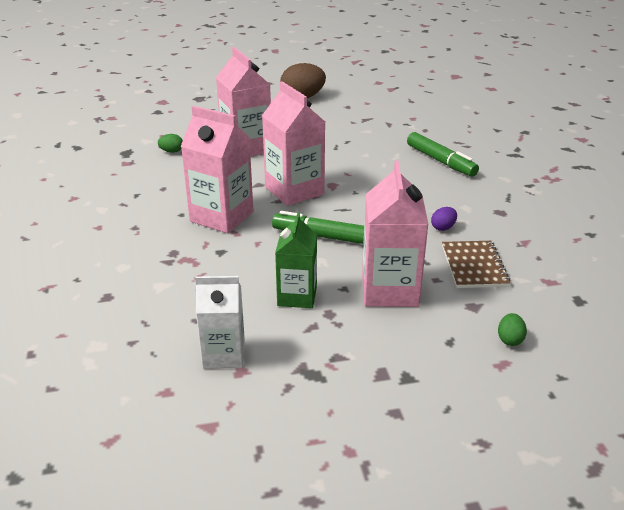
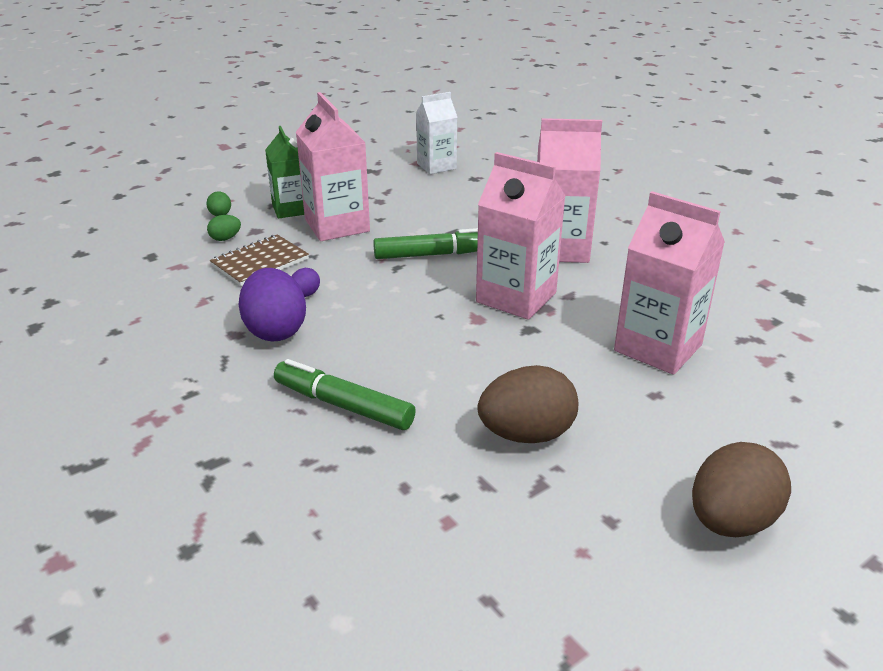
camera: 155 degrees right, 0 degrees up
(171, 151) = (744, 313): green egg -> green egg (225, 238)
(297, 296) = (415, 205): green carton -> green carton (291, 209)
(355, 133) = (526, 434): none -> brown egg
(471, 207) = (275, 330): none -> purple egg
(474, 266) = (260, 262): brown notebook -> brown notebook turned 75 degrees clockwise

